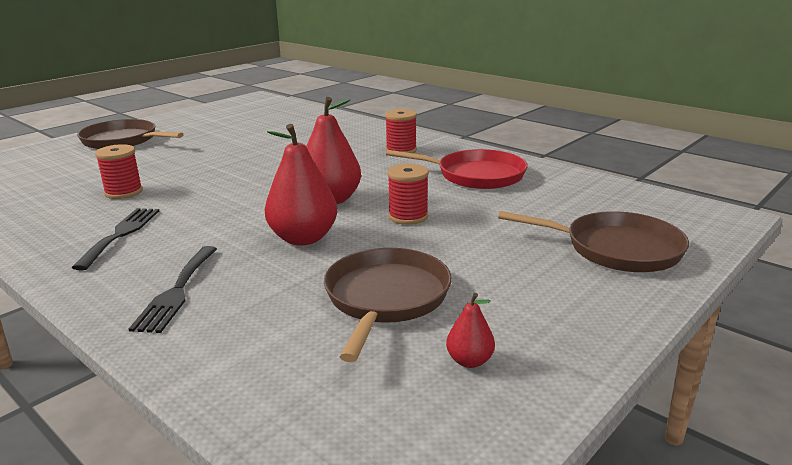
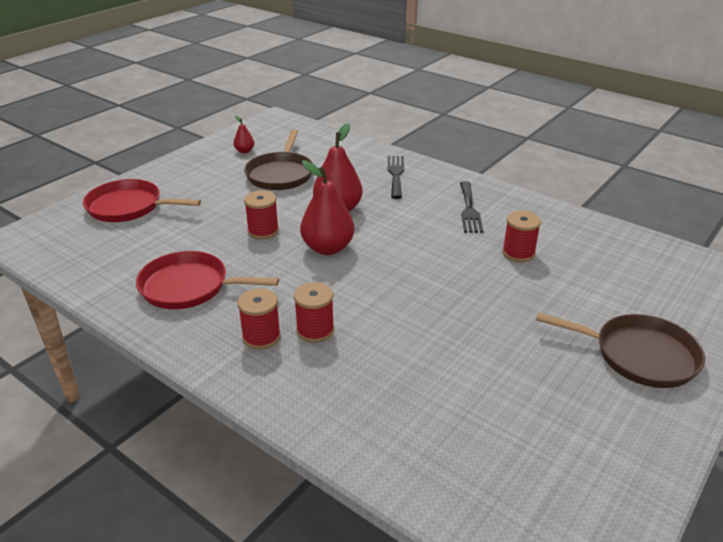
camera: 175 degrees right, 10 degrees up
(357, 152) = (315, 330): none -> red spool
(617, 249) = (128, 207): brown pan -> red pan

